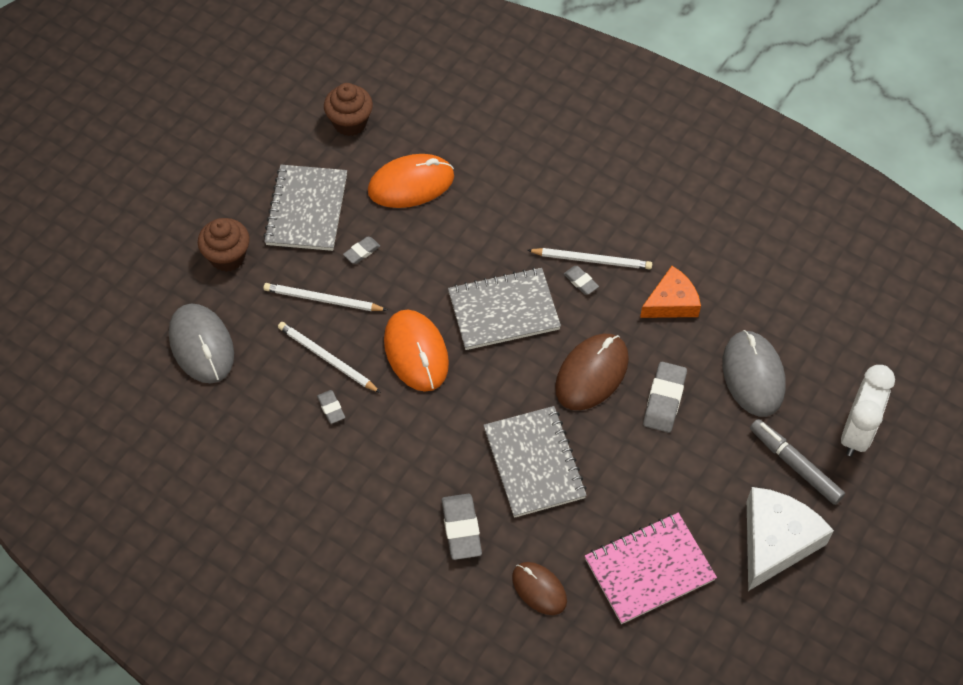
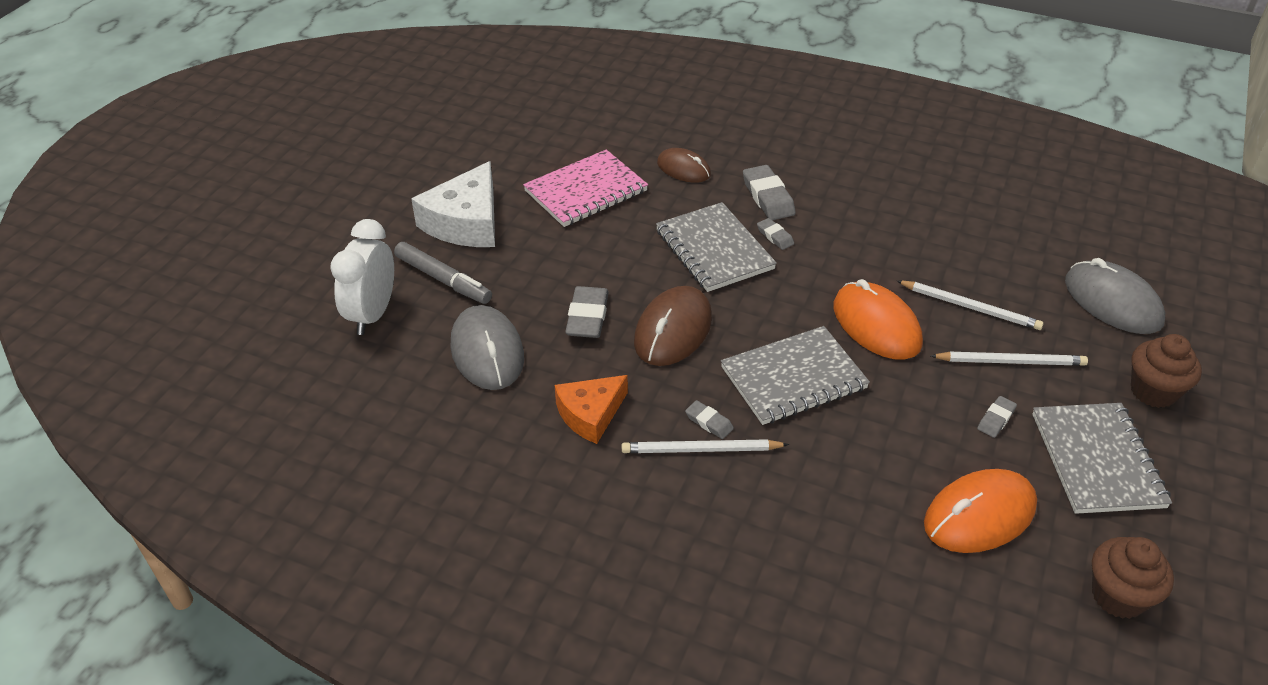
camera: 170 degrees right, 15 degrees down
(331, 408) = (940, 267): grey eraser -> grey eraser (775, 236)

